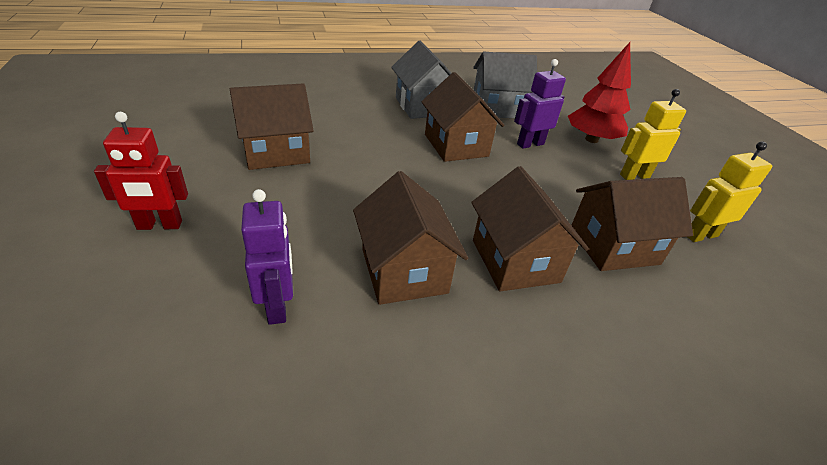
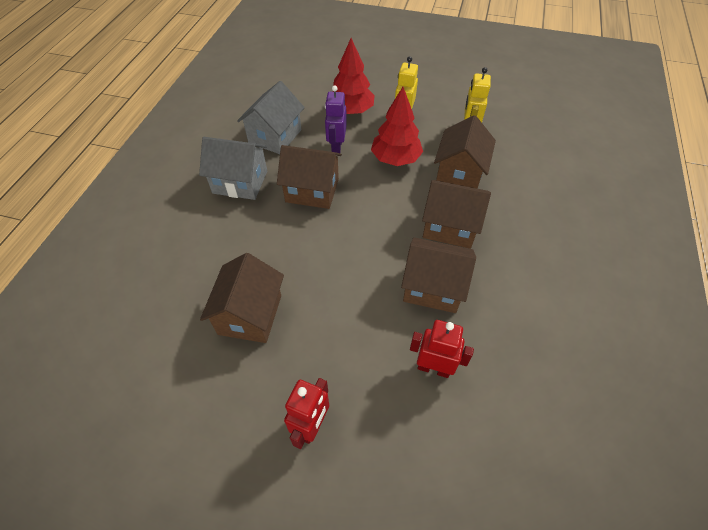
camera: 55 degrees left, 15 degrees up
(277, 306) = (433, 368): purple robot -> red robot
(566, 187) = (395, 159): none -> red tree

